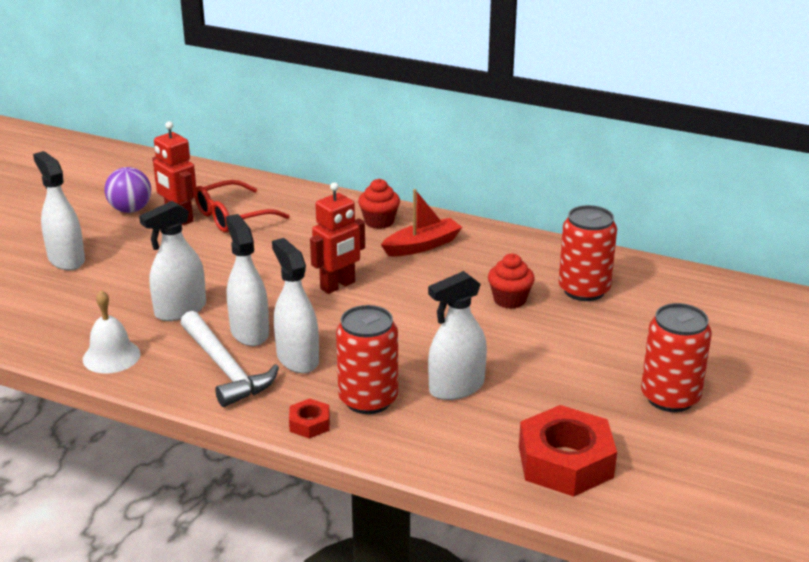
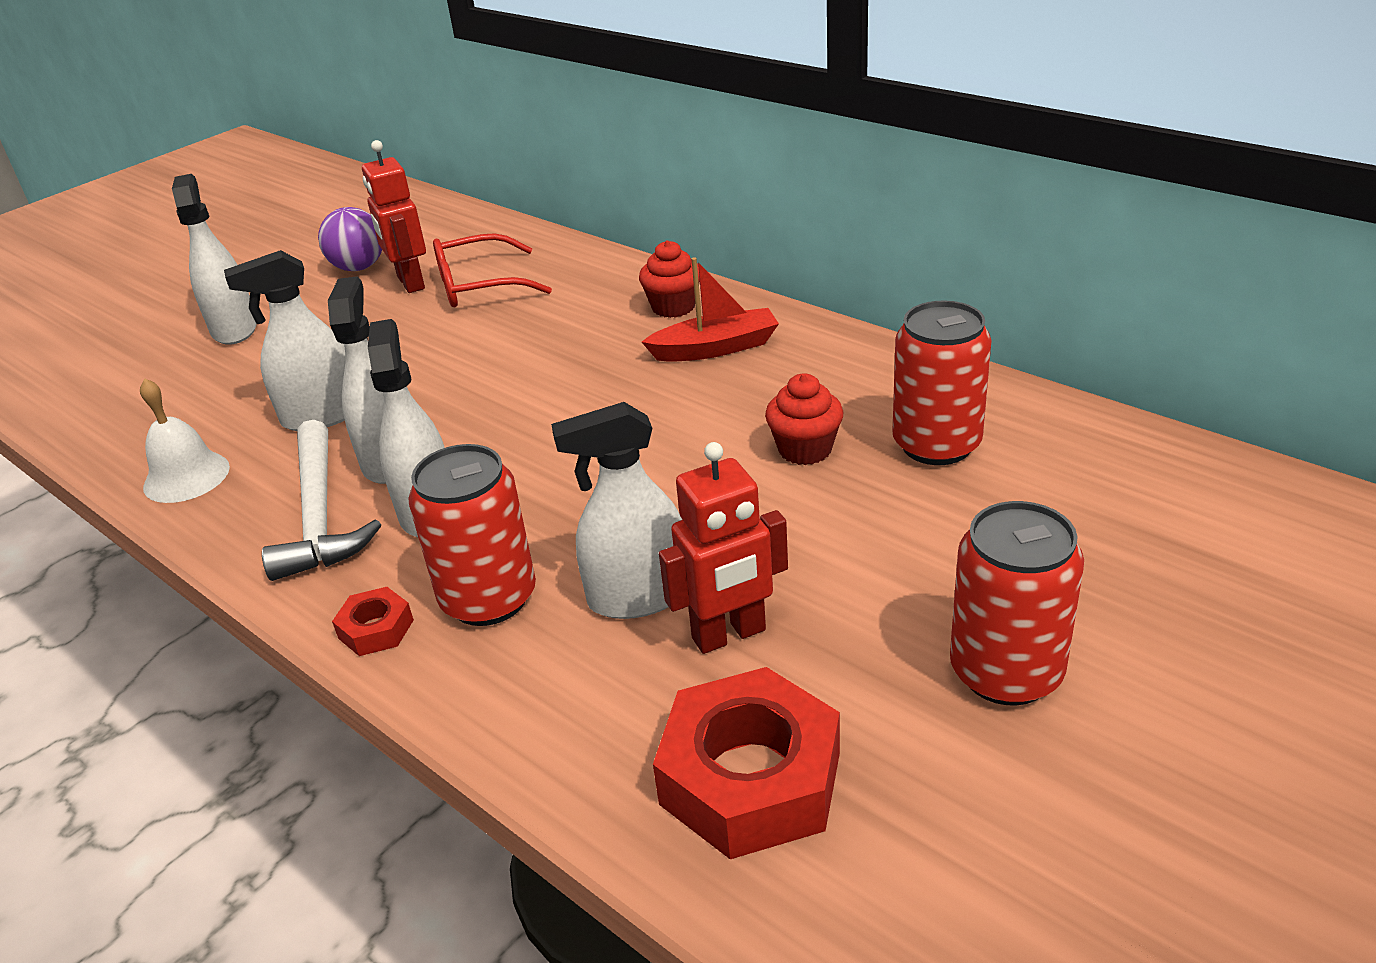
camera: 20 degrees right, 5 degrees up
(338, 286) = (557, 400): red robot -> red robot (729, 635)

